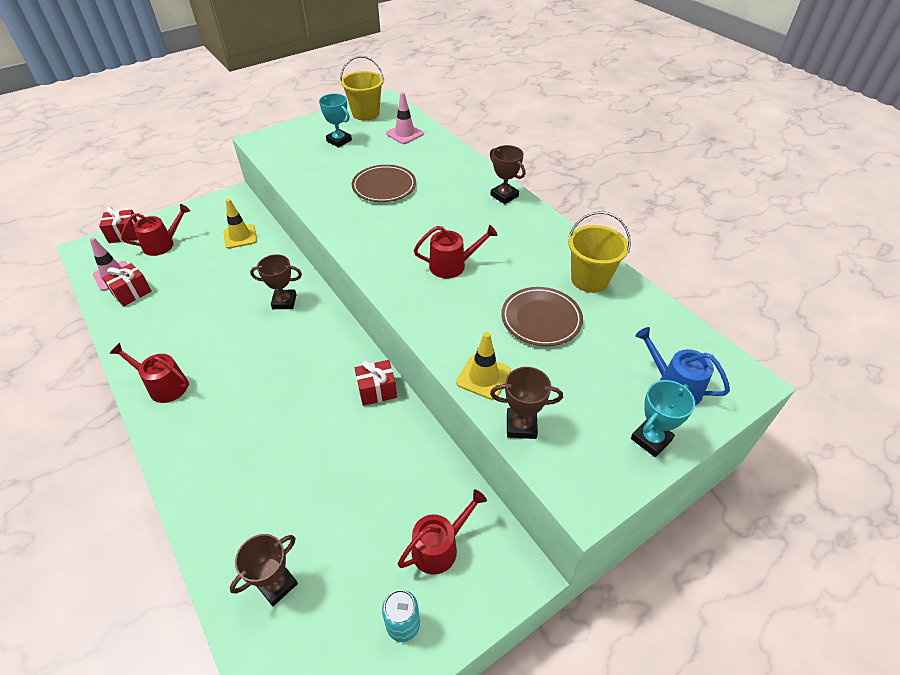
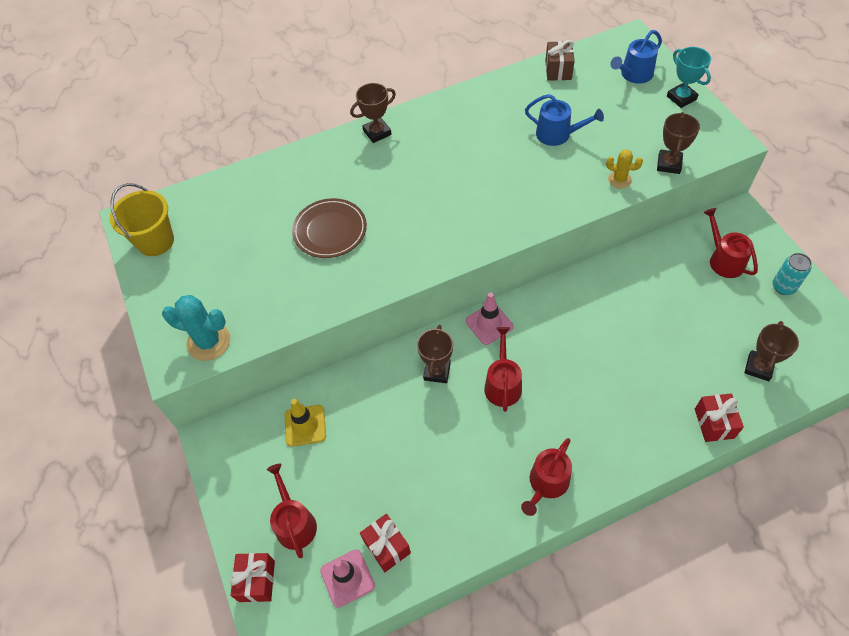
camera: 75 degrees left, 10 degrees up
(276, 150) = (209, 342): none -> turquoise cactus
(276, 584) = (758, 367): brown trophy -> brown trophy turned 60 degrees clockwise
(339, 141) = (213, 272): turquoise trophy -> none
(377, 390) = (571, 291): red gift -> red gift (714, 423)
(405, 134) = (224, 204): pink traffic cone -> pink traffic cone (489, 324)
(452, 265) = (478, 185): red watering can -> red watering can (502, 384)
(483, 377) = (619, 180): yellow traffic cone -> yellow cactus
(541, 319) = (557, 134): brown plate -> blue watering can
(589, 279) = (513, 96): yellow bucket -> none
(648, 313) = (558, 70): none -> brown gift

